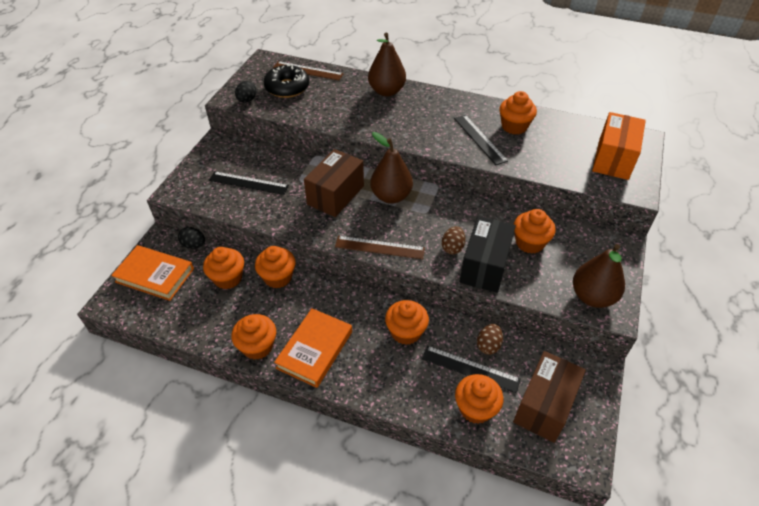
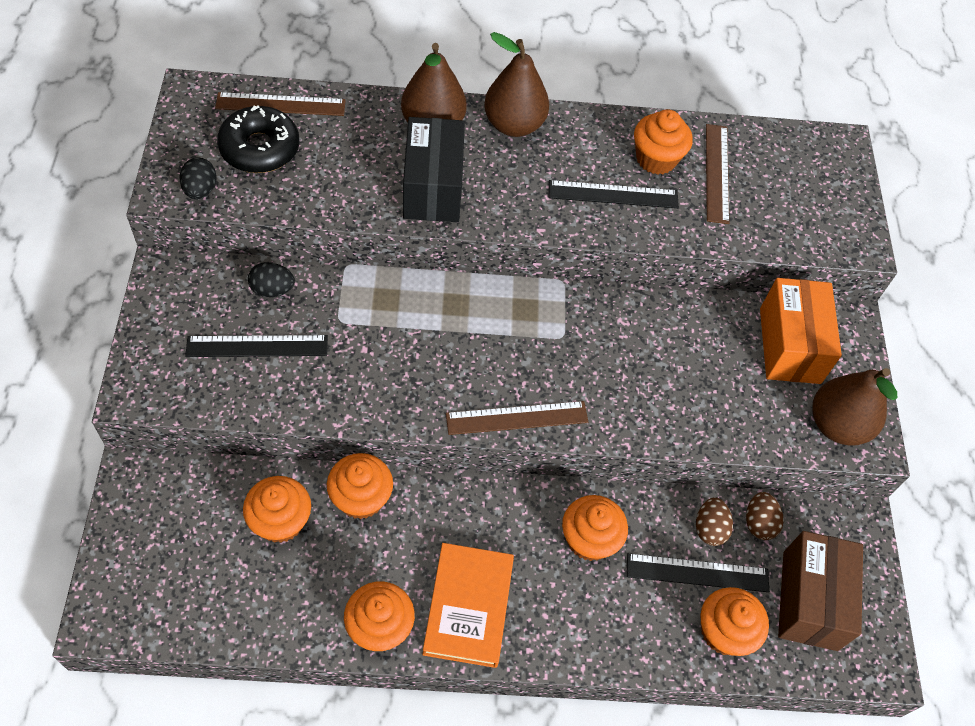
camera: 25 degrees left, 10 degrees up
(155, 275) = (154, 549): orange book -> none
(194, 245) = (195, 474): black egg -> black egg (272, 290)
(335, 195) = (411, 336): brown box -> none
(391, 196) = (499, 319): brown pear -> brown pear (514, 125)
(452, 248) = (623, 391): brown egg -> brown egg (759, 523)
(479, 139) = (613, 195): black ruler -> black ruler turned 45 degrees counterclockwise
(484, 266) = (679, 411): black box -> black box (433, 188)
(529, 243) = (728, 355): orange cupcake -> none
(551, 139) = (716, 173): none -> brown ruler
(613, 159) = (813, 192): orange box -> orange box (789, 345)

